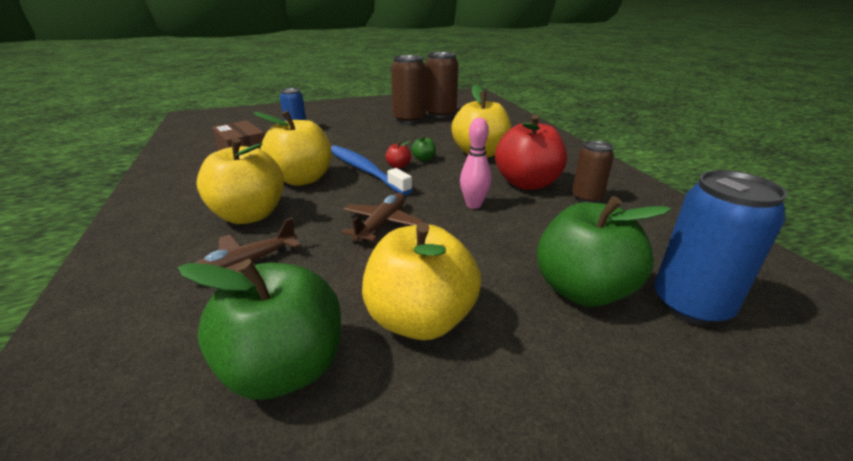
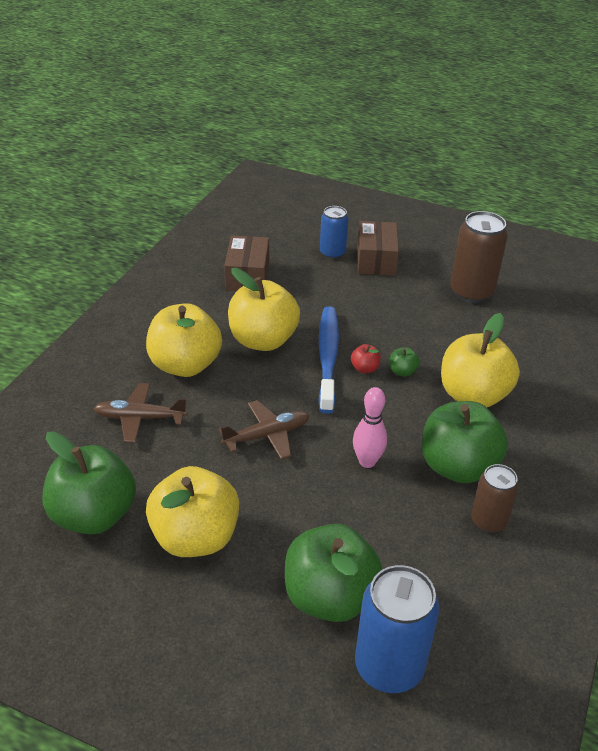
camera: 40 degrees right, 10 degrees up
(331, 124) = (376, 260): none -> brown box
(440, 114) = (524, 299): brown can -> none
(527, 183) = (457, 467): red apple -> green apple

